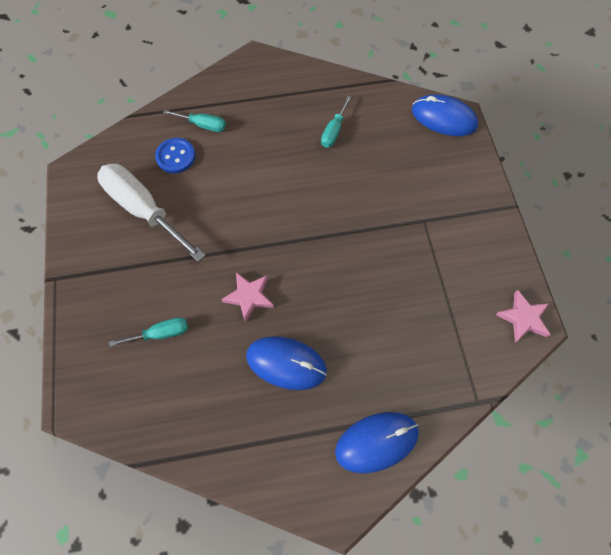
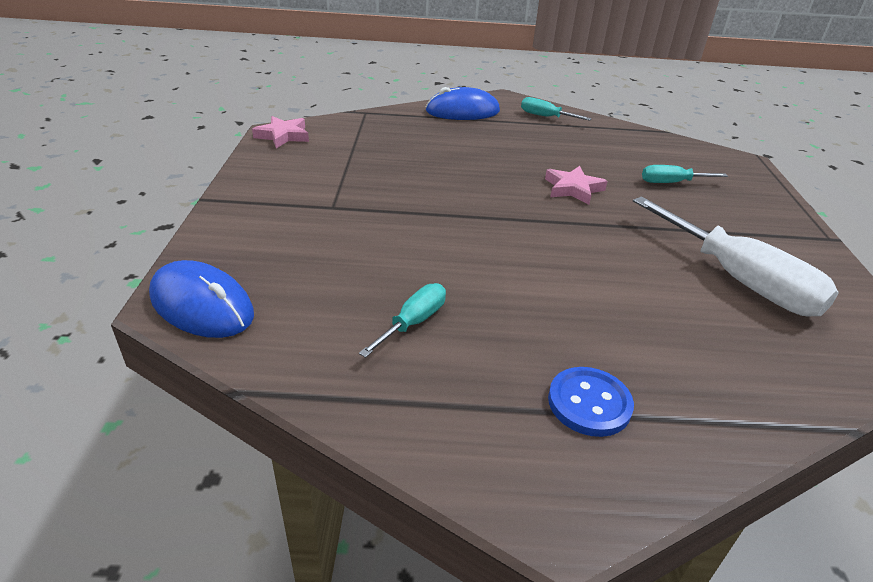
camera: 170 degrees left, 30 degrees down
(176, 156) = (711, 337): blue button -> blue button (589, 403)
(203, 125) = (671, 379): turquoise screwdriver -> turquoise screwdriver (545, 117)
(286, 363) = (535, 150): blue mouse -> none

